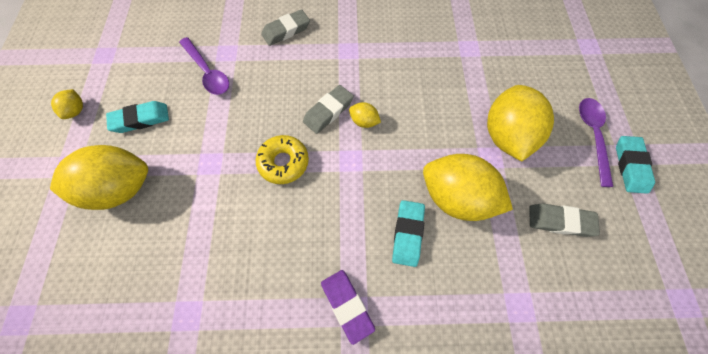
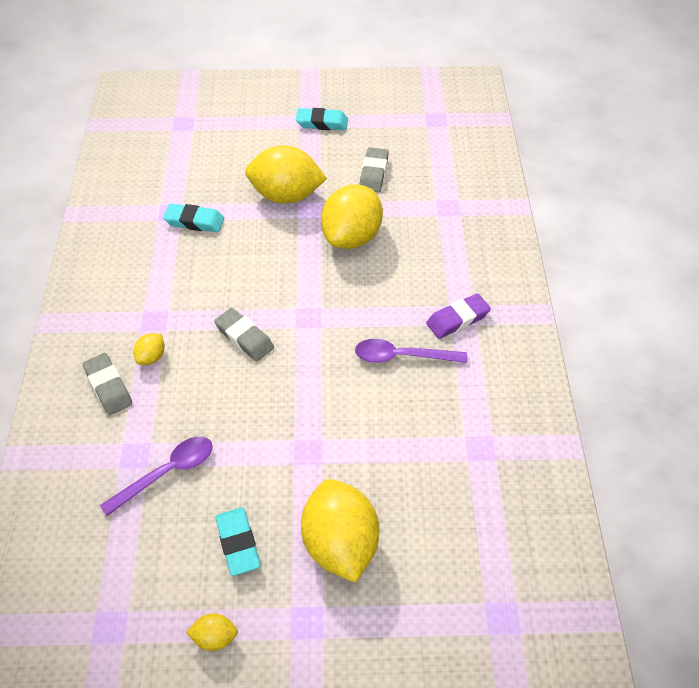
camera: 90 degrees left, 15 degrees down
(283, 162) = (309, 377): yellow donut -> none
(364, 121) = (260, 305): yellow lemon -> yellow lemon (151, 357)
(407, 234) = (389, 274): turquoise eraser -> turquoise eraser (194, 221)
(592, 136) = (290, 140): purple spoon -> purple spoon (402, 356)

